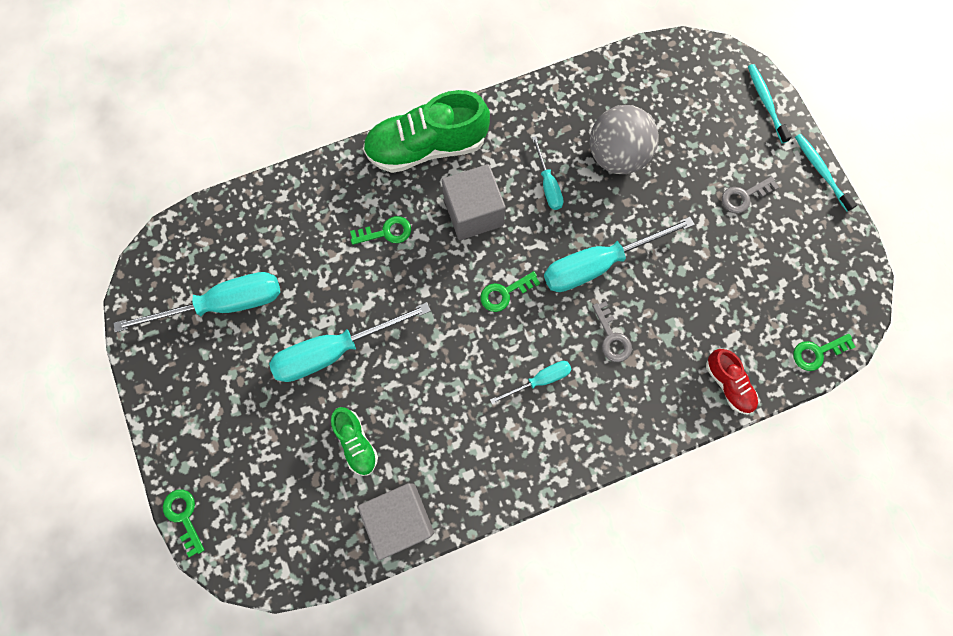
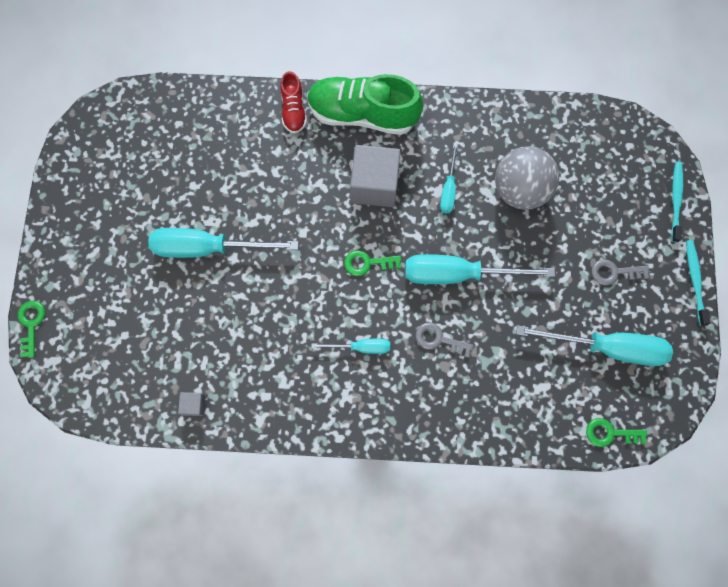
camera: 25 degrees right, 0 degrees up
(223, 304) = (139, 172): turquoise screwdriver -> turquoise screwdriver (607, 347)
(356, 443) = (189, 329): green shoe -> none
(386, 232) = (295, 170): green key -> none
(400, 519) = (194, 405): grey cube -> grey cube, size x0.45
(612, 337) = (439, 339): grey key -> grey key turned 105 degrees clockwise
(728, 384) = (518, 424): red shoe -> red shoe (293, 110)

